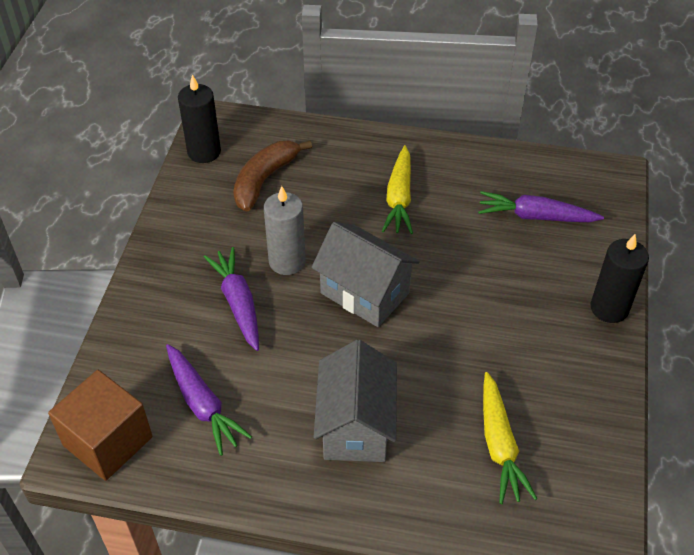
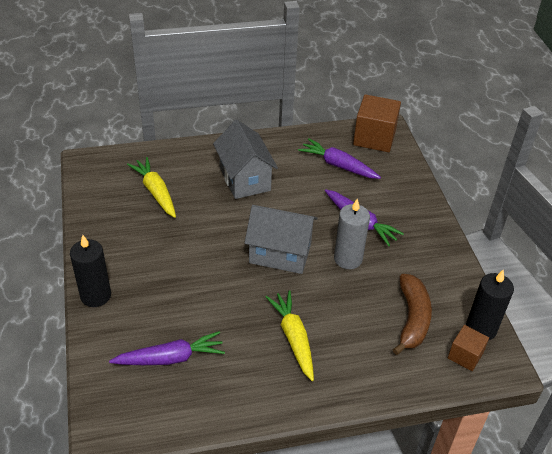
camera: 155 degrees right, 5 degrees down
(241, 136) = (465, 355): none -> brown cube

